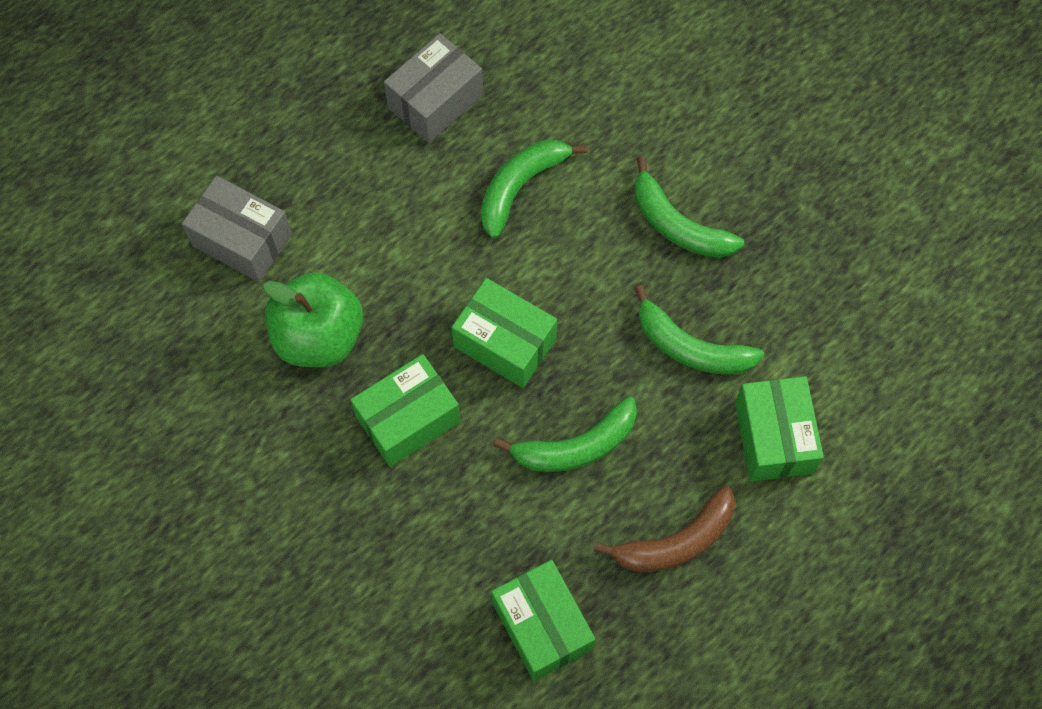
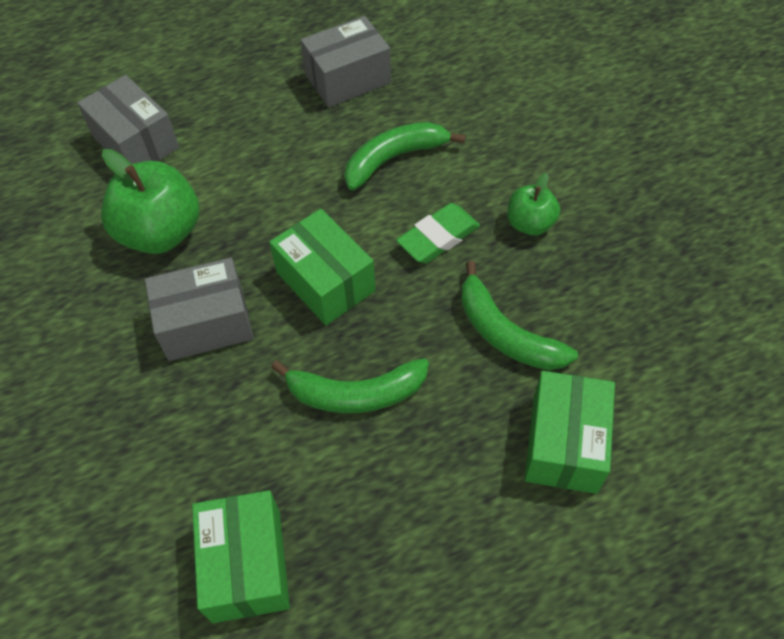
camera: 20 degrees right, 10 degrees down
(408, 419) = (206, 323): green box -> grey box
(595, 265) = (438, 237): none -> green eraser
(676, 541) = (423, 520): brown banana -> none
(678, 225) = (530, 224): green banana -> green apple

